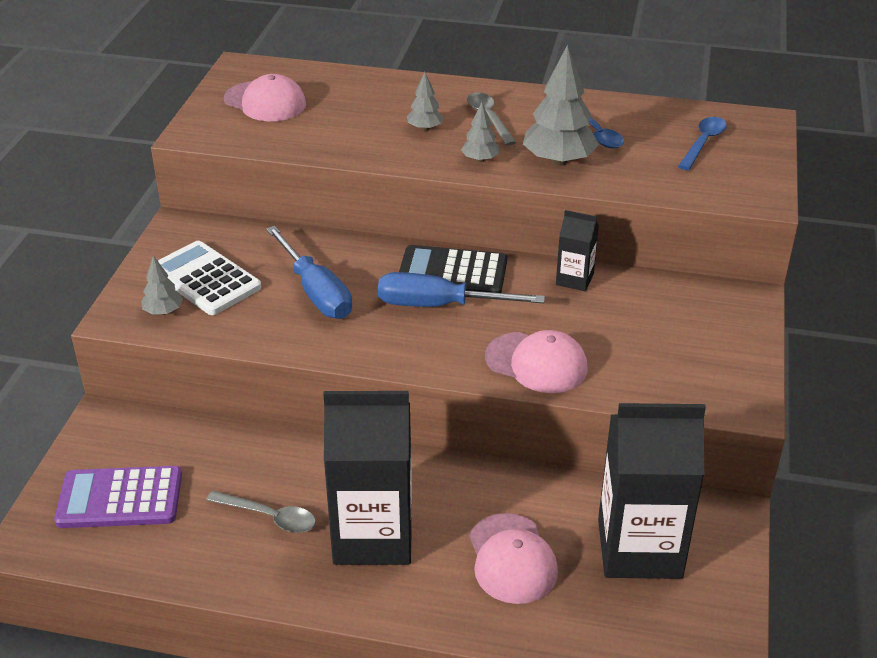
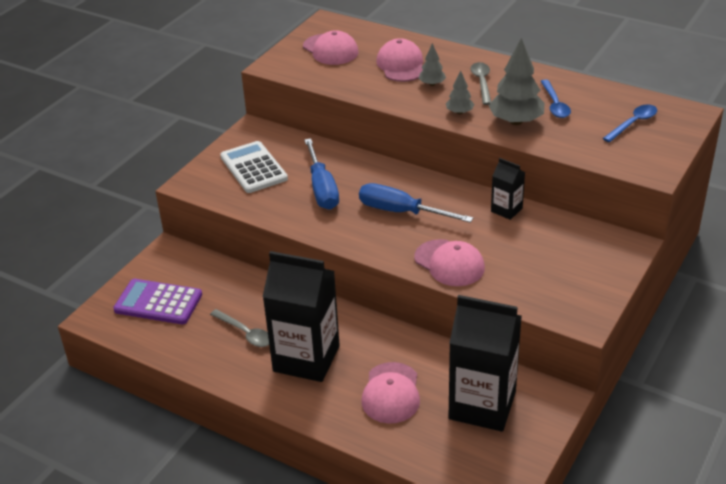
camera: 20 degrees right, 0 degrees up
(163, 311) = (218, 185): grey tree -> none
(371, 109) = (401, 65): none -> pink cap
(452, 273) = (421, 191): black calculator -> none

